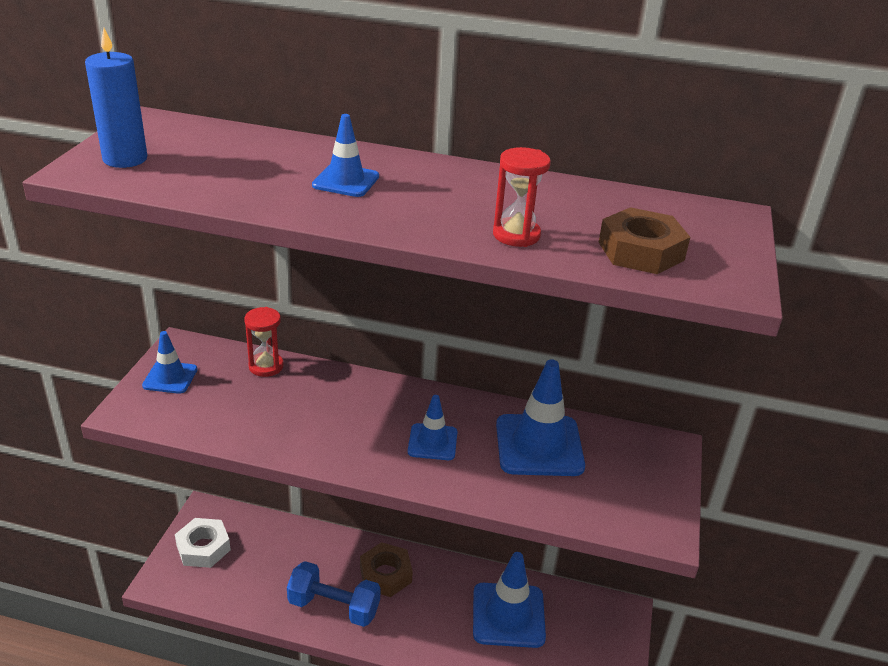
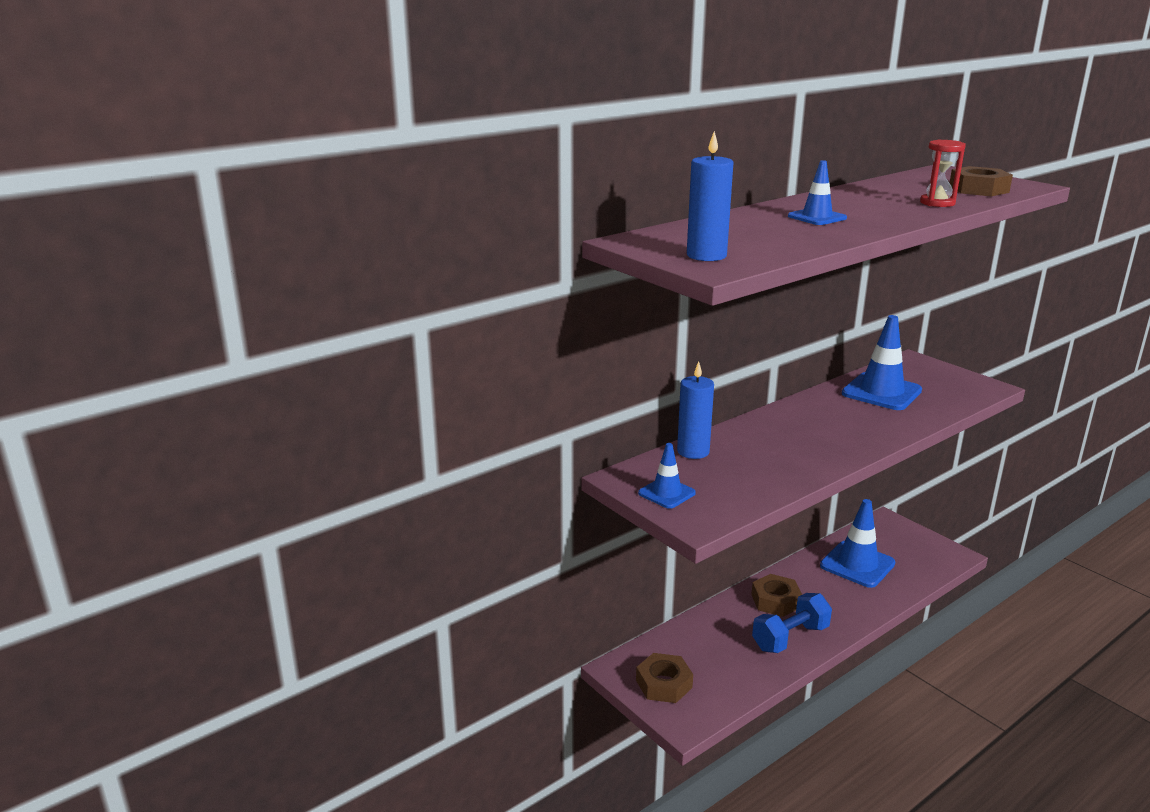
camera: 50 degrees left, 10 degrees down
(203, 548) = (664, 684): white nut -> brown nut
(266, 366) = (693, 451): red hourglass -> blue candle
(432, 442) = (849, 421): blue traffic cone -> none

